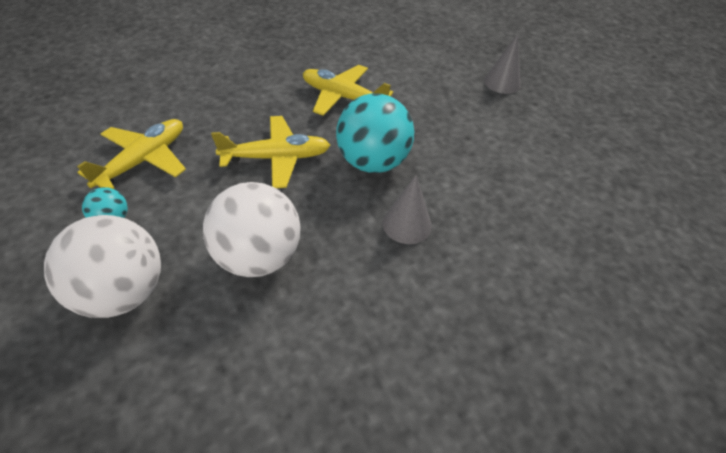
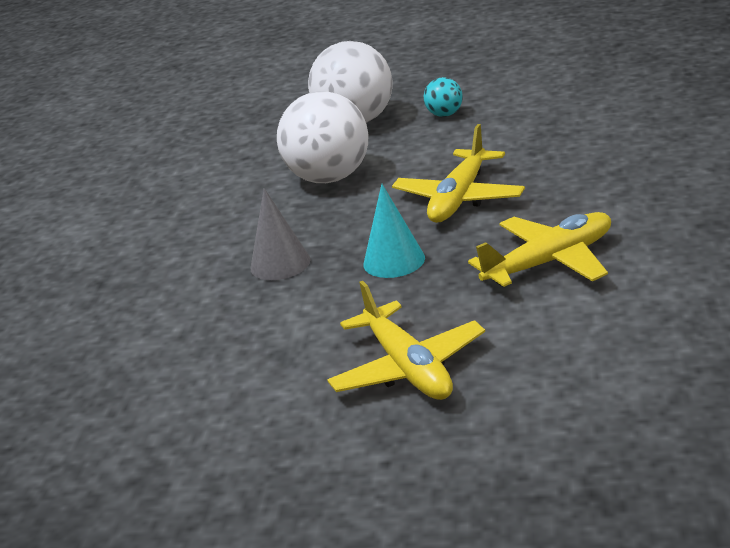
camera: 130 degrees right, 20 degrees down
(144, 160) = (521, 126): yellow plane -> yellow plane (408, 368)
(372, 162) = (394, 261): turquoise ball -> turquoise cone
(502, 82) = (474, 445): grey cone -> none

